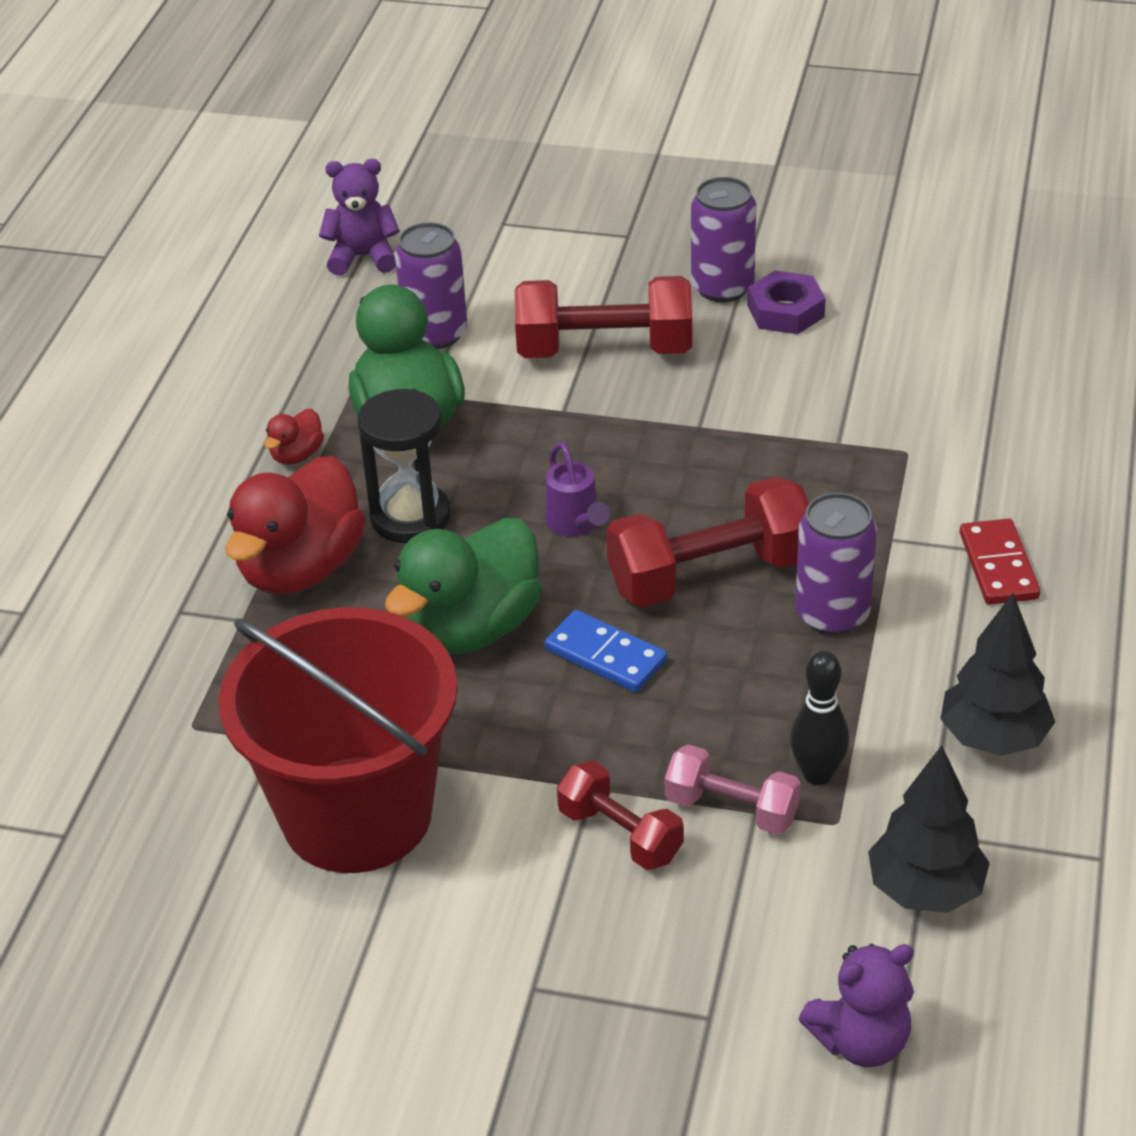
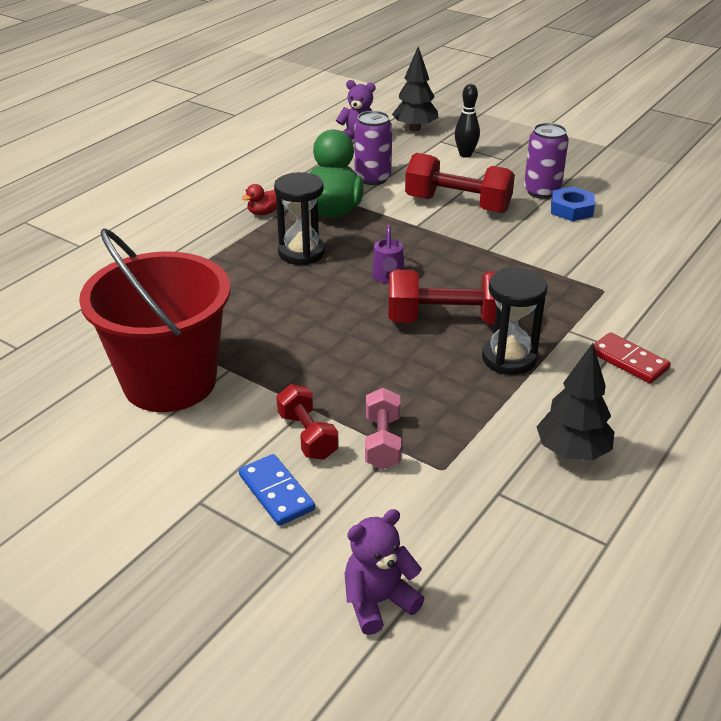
camera: 20 degrees right, 5 degrees down
(301, 568) = (228, 261): red duck -> none
(471, 628) = (296, 311): green duck -> none
(605, 655) = (361, 343): blue domino -> blue domino (276, 492)
(732, 809) = (382, 442): pink dumbbell -> pink dumbbell turned 45 degrees clockwise
(785, 311) = (571, 209): purple nut -> blue nut
(817, 774) = (447, 439): black bowling pin -> black bowling pin (465, 154)
(832, 614) = (509, 358): purple can -> black hourglass
(861, 1041) = (378, 601): purple teddy bear -> purple teddy bear turned 150 degrees clockwise
(925, 890) = (476, 525): black tree -> black tree (415, 128)
(998, 566) = (628, 361): red domino -> red domino turned 60 degrees counterclockwise

